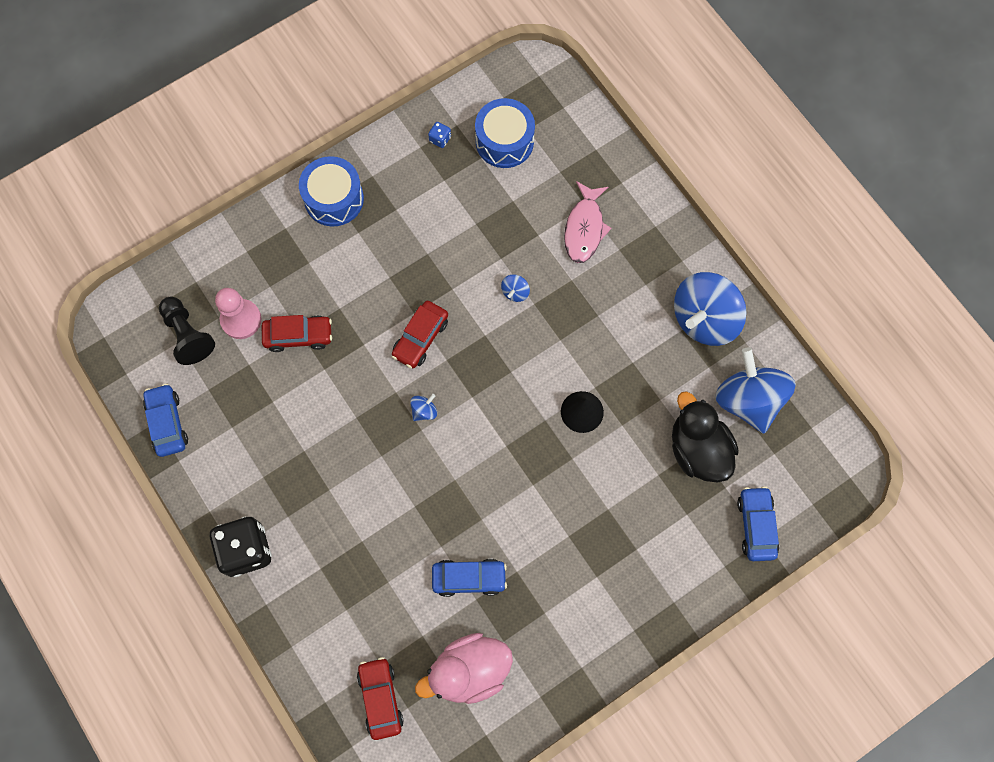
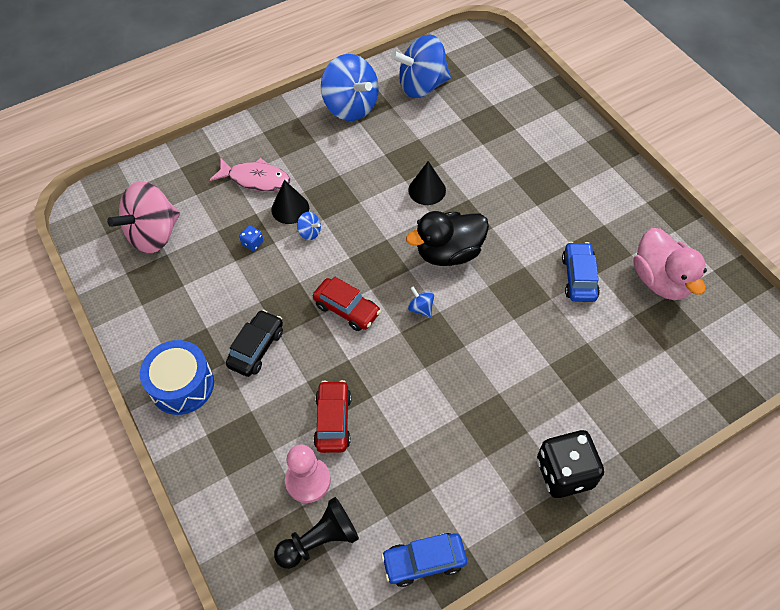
camera: 85 degrees left, 15 degrees down
(374, 258) = (256, 348): none -> black car
(380, 698) = (696, 350): red car -> none
(440, 139) = (138, 287): blue dice -> blue dice (252, 243)
(504, 141) = (154, 234): blue drum -> pink spinning top
(546, 268) = (290, 208): none -> black cone
(698, 449) = (462, 118): black duck -> black duck (449, 253)
(756, 526) = (523, 89): blue car -> none

